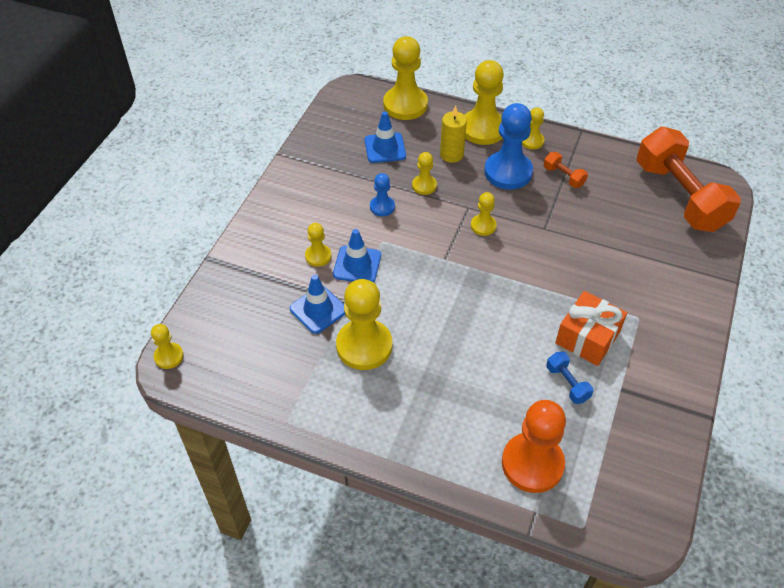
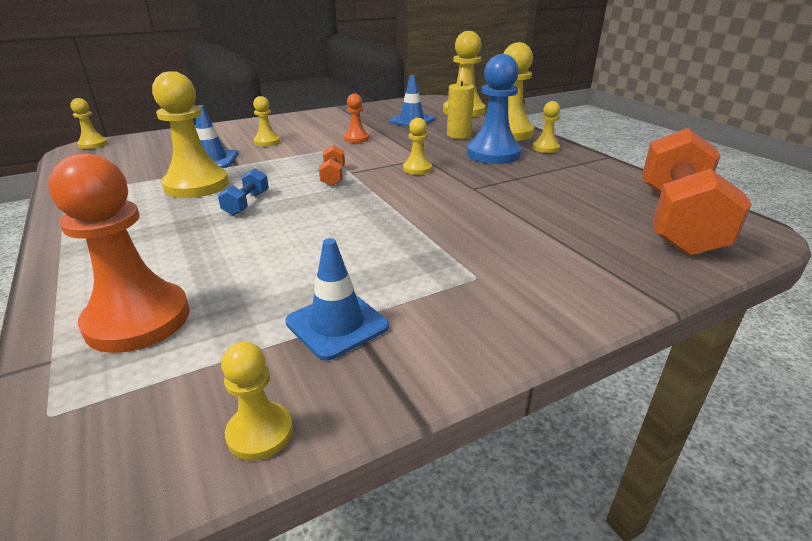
camera: 40 degrees right, 20 degrees down
(357, 265) = (282, 153): blue traffic cone -> blue traffic cone (337, 324)
(382, 207) = (356, 139): blue pawn -> orange pawn
(424, 185) = (407, 140): yellow pawn -> yellow pawn (260, 433)
(563, 176) = (546, 171): orange dumbbell -> orange dumbbell (333, 176)
(567, 383) = (300, 283): blue dumbbell -> blue dumbbell (246, 203)
(587, 338) = (387, 264): orange gift -> none

